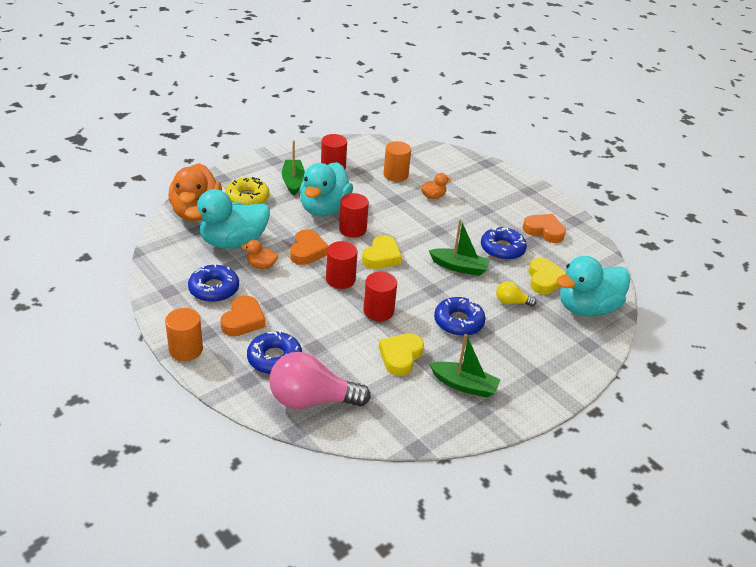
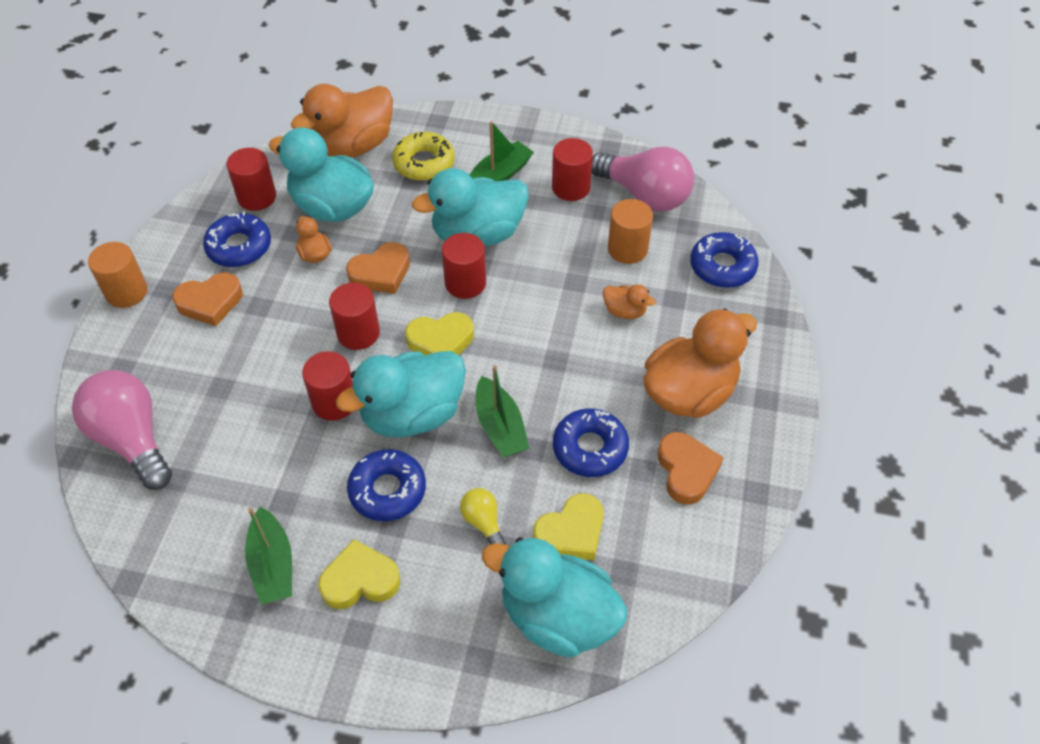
camera: 55 degrees right, 15 degrees up
(183, 264) = (257, 197): none -> red cylinder
(274, 358) = (171, 367): blue donut -> blue donut (722, 266)
(368, 152) = (645, 195): none -> pink light bulb
(400, 356) = (271, 472): yellow heart -> yellow heart (360, 580)
(419, 289) = (412, 414): none -> turquoise duck
(502, 206) = (689, 392): none -> orange duck

